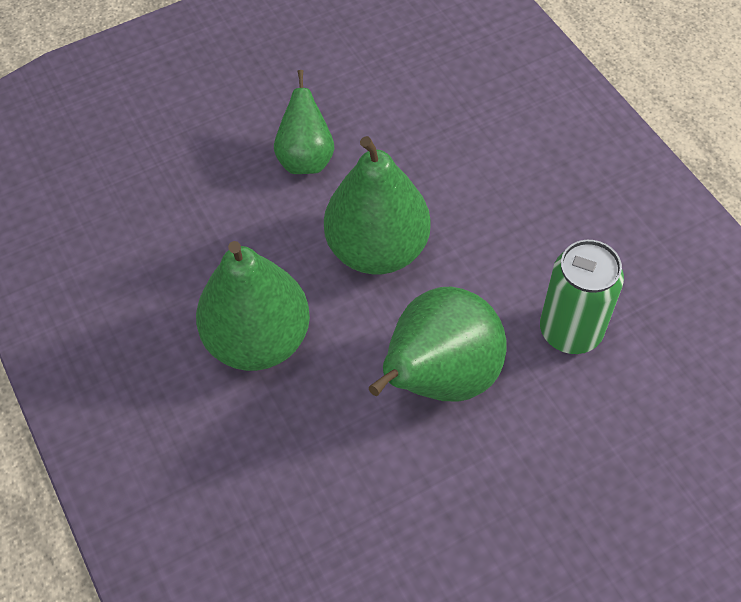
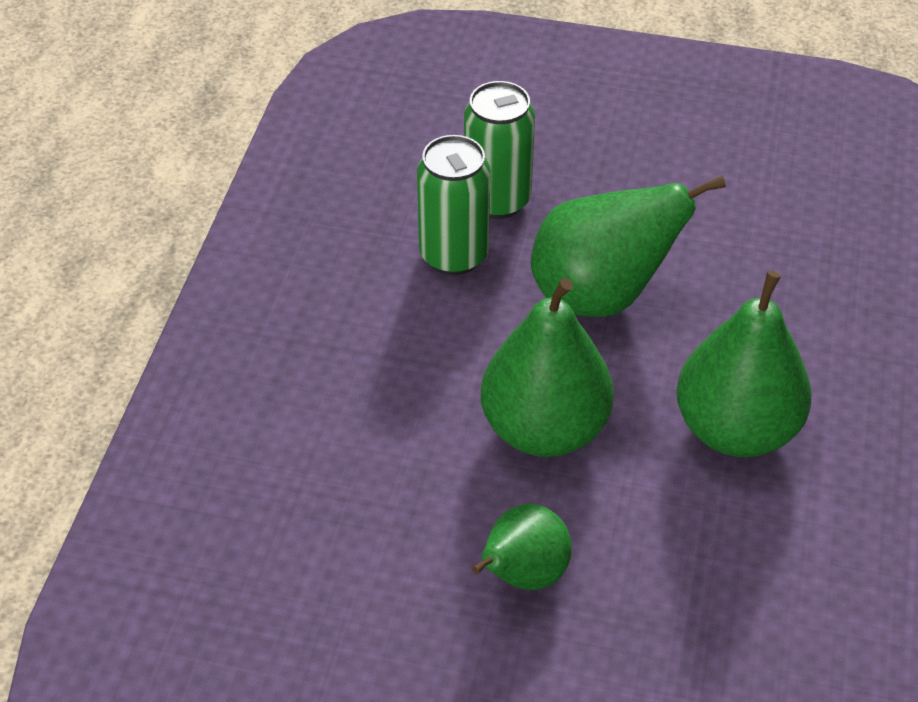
camera: 140 degrees left, 10 degrees down
(598, 405) = (497, 200): none -> green can

